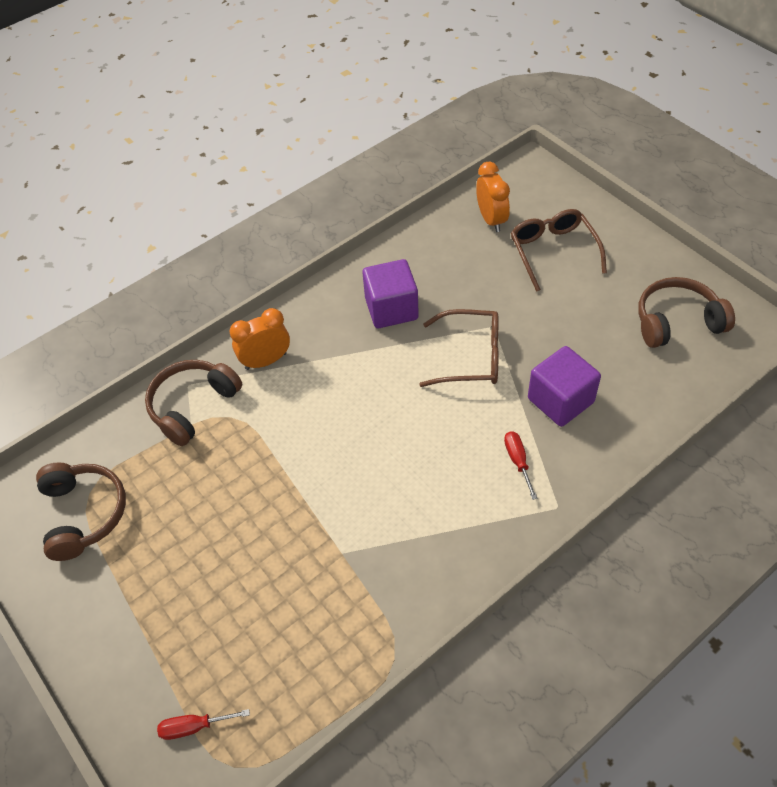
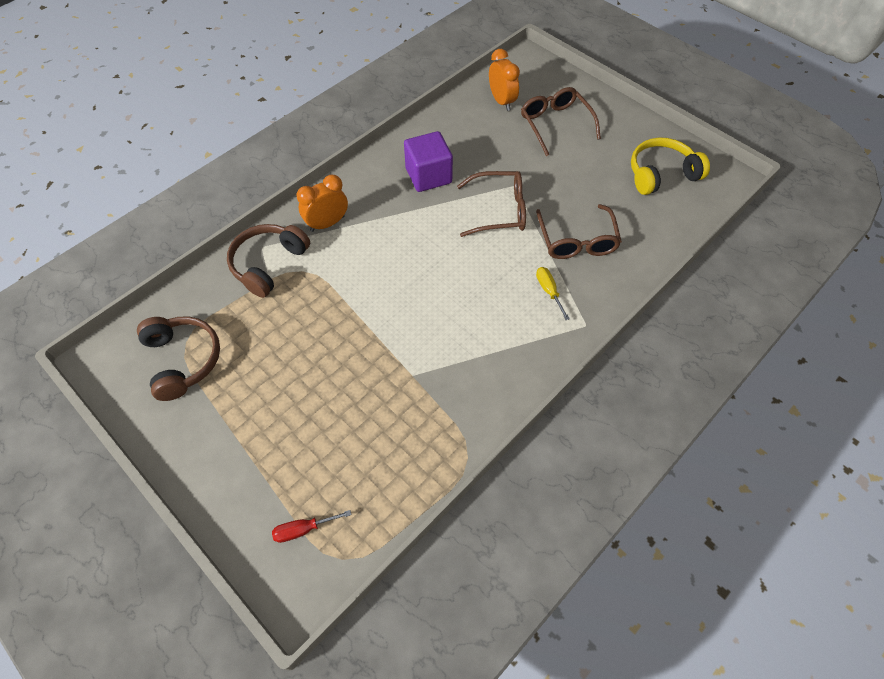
camera: 10 degrees left, 5 degrees up
(518, 461) = (549, 291): red screwdriver -> yellow screwdriver
(560, 400) = (577, 241): purple cube -> brown glasses
(677, 321) = (661, 174): brown headphones -> yellow headphones

